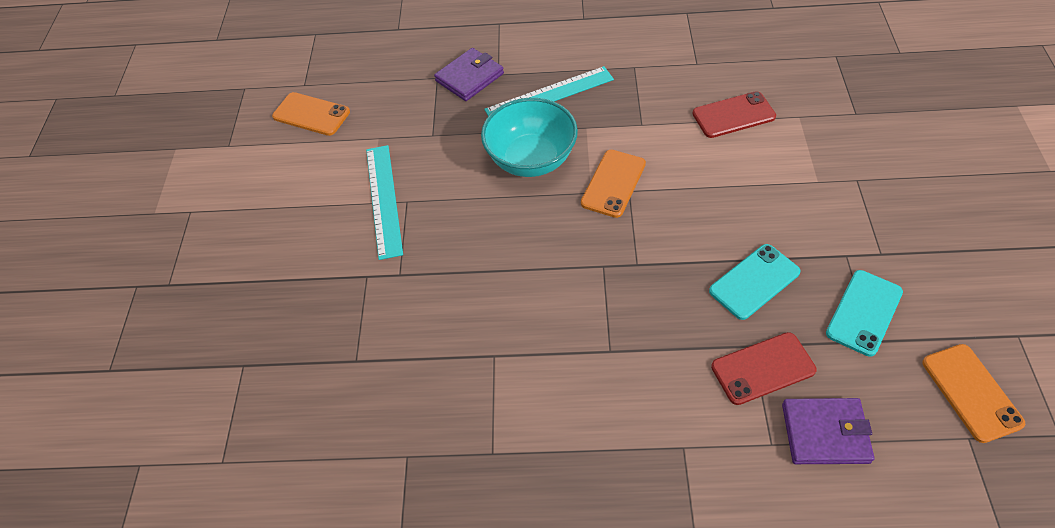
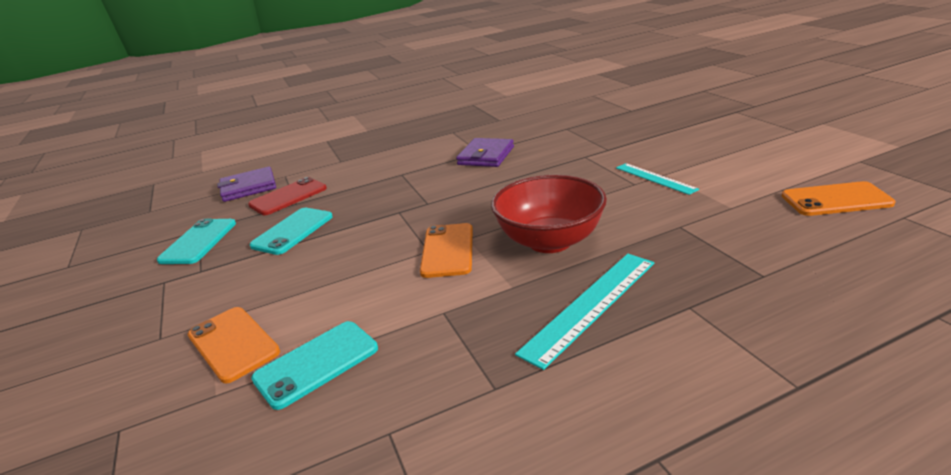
camera: 155 degrees right, 25 degrees down
(383, 200) = (655, 178): turquoise ruler -> turquoise ruler, size x0.63
(469, 77) = (721, 289): purple wallet -> purple wallet (486, 156)
(531, 159) = (550, 241): turquoise bowl -> red bowl
(733, 115) = (316, 363): red phone -> turquoise phone
(971, 392) = (133, 228): orange phone -> orange phone (233, 343)

